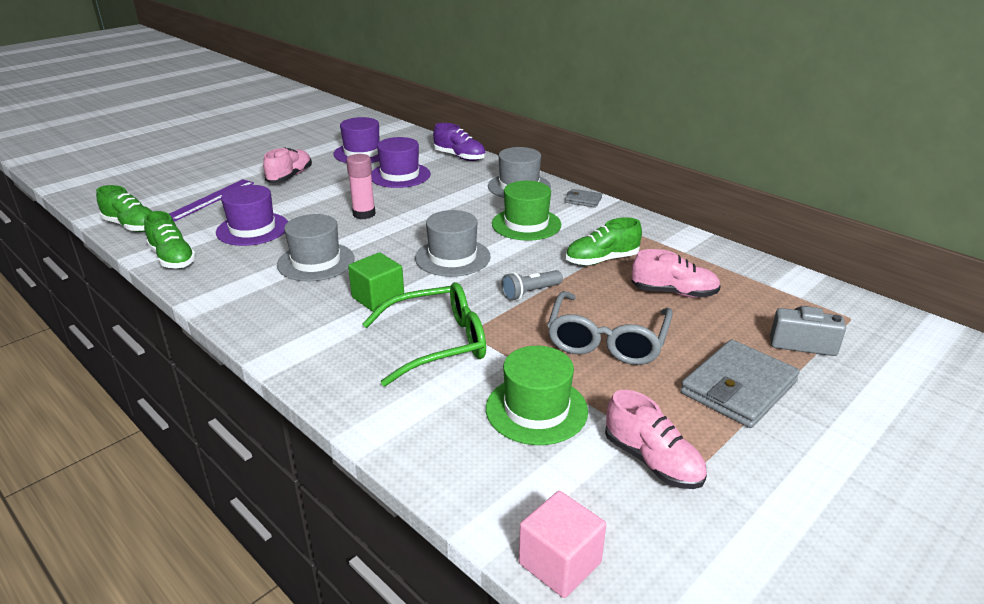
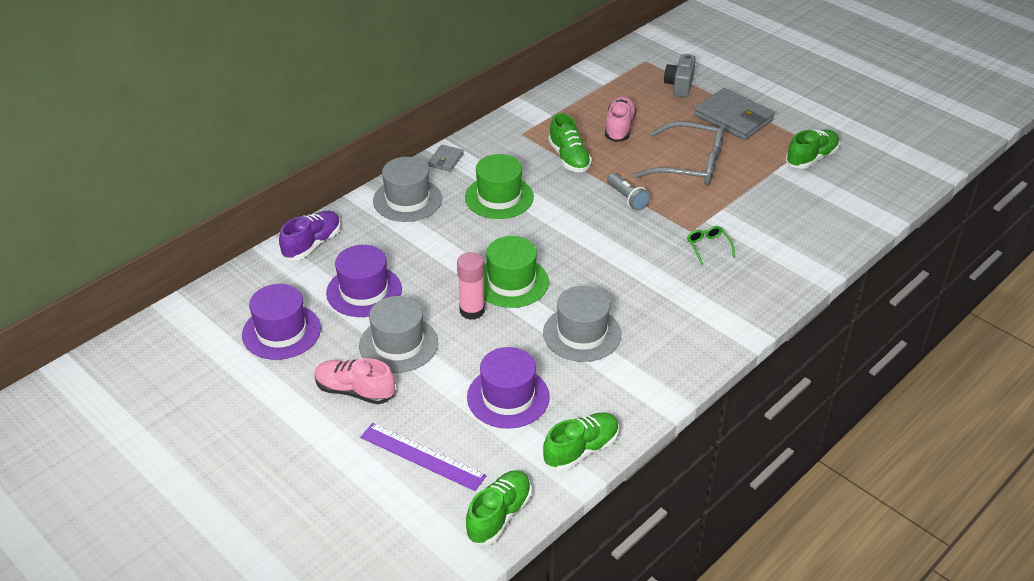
camera: 90 degrees left, 10 degrees up
(378, 298) = (645, 284): green cube -> none
(436, 343) = (708, 247): green glasses -> green glasses, size x0.44
(452, 257) = (568, 243): grey hat -> grey hat (398, 344)
(536, 409) = (775, 200): green hat -> green hat (511, 282)
(560, 563) = (897, 196): pink cube -> none
(652, 461) = (811, 158): pink shoe -> green shoe

